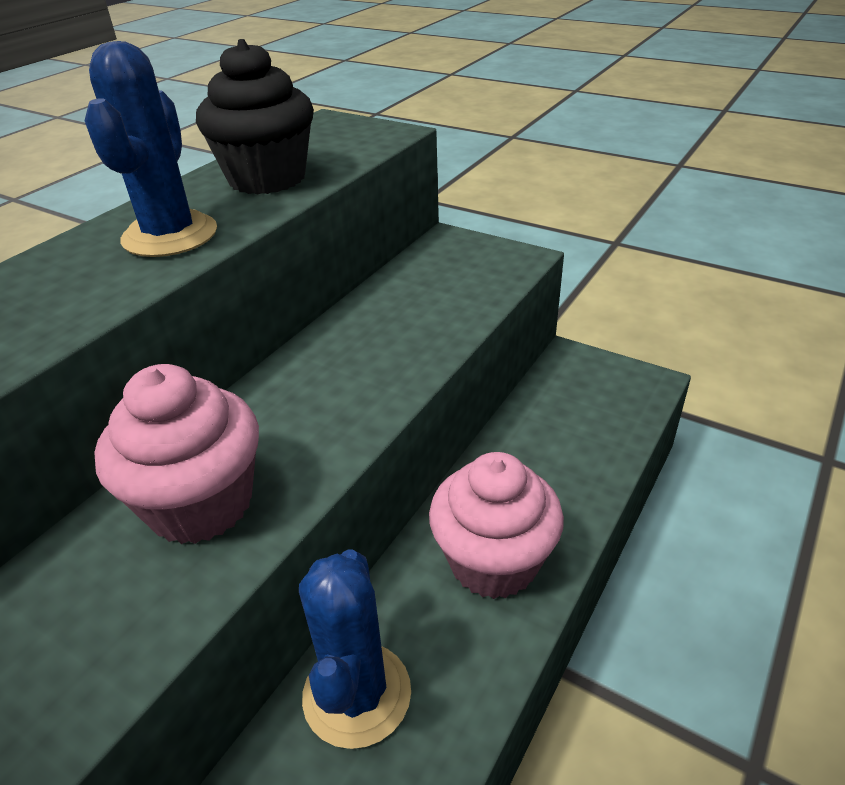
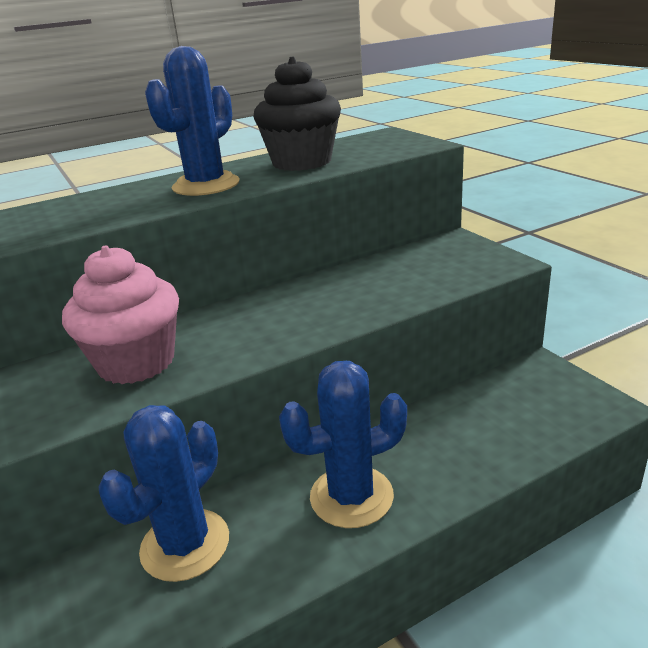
camera: 30 degrees right, 10 degrees down
(493, 562) = (351, 496): pink cupcake -> blue cactus

